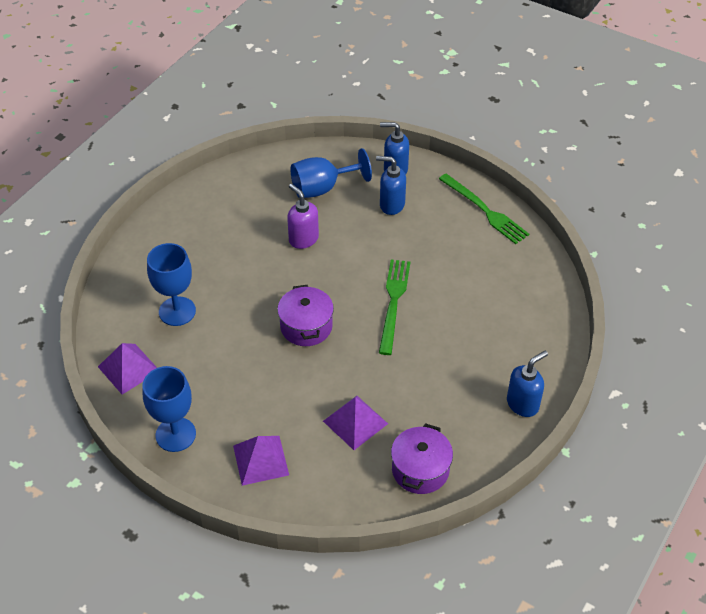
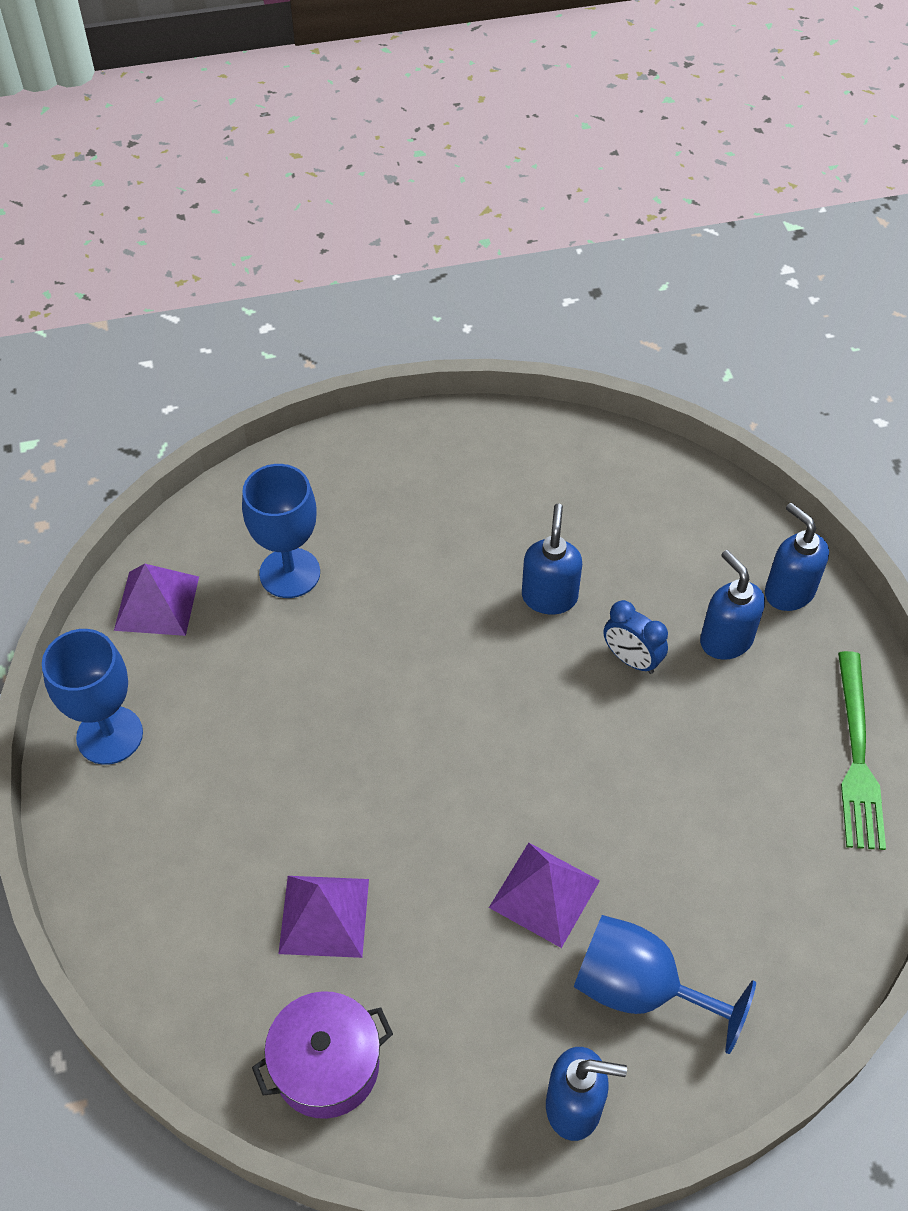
camera: 45 degrees right, 5 degrees up
(261, 460) = (160, 859): purple pyramid -> purple pyramid (544, 893)
(303, 239) = (549, 597): purple soap dispenser -> blue soap dispenser
(306, 326) = (415, 724): purple pot -> none
(322, 188) = (655, 543): blue goblet -> blue goblet (639, 989)
(364, 238) = (631, 660): none -> blue clock
(393, 302) = (566, 787): green fork -> none

